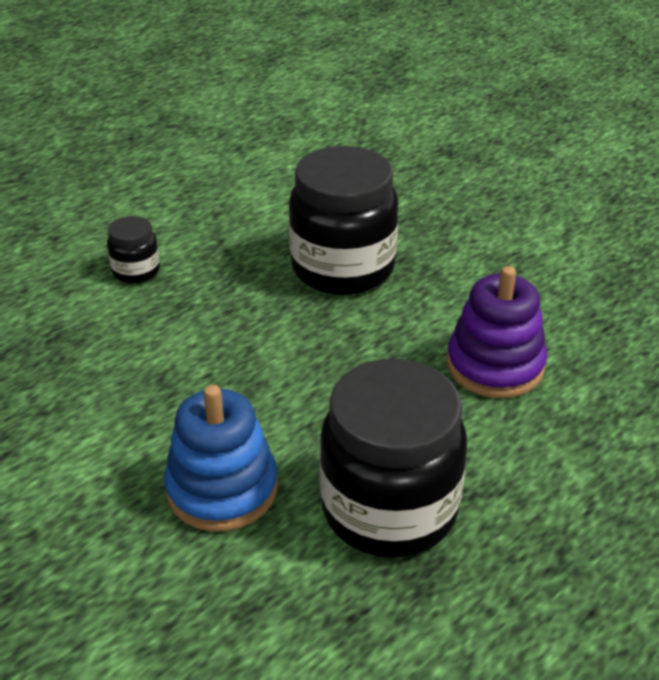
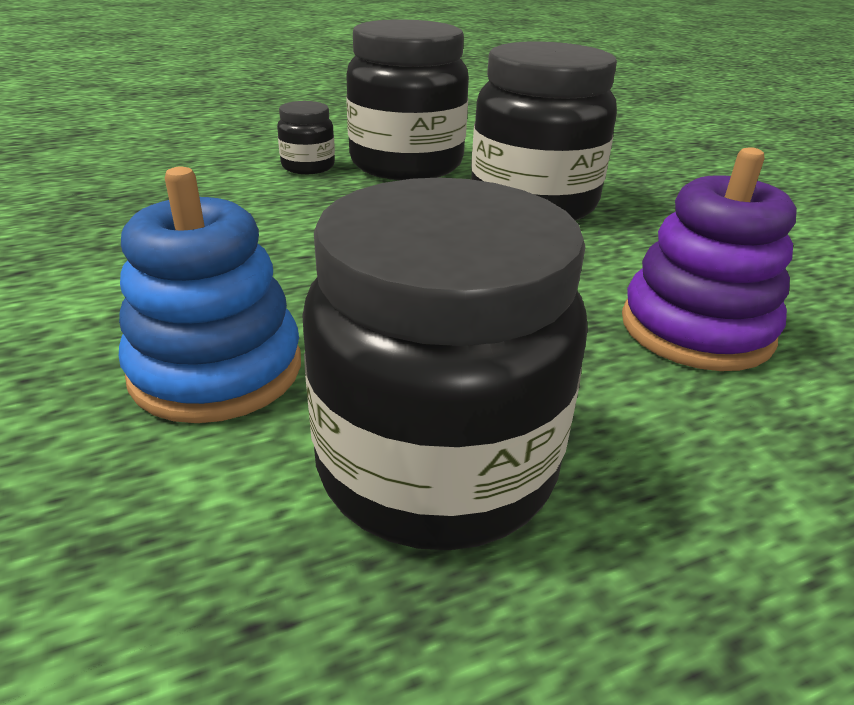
camera: 20 degrees right, 5 degrees down
(217, 245) = (406, 164): none -> black jar

